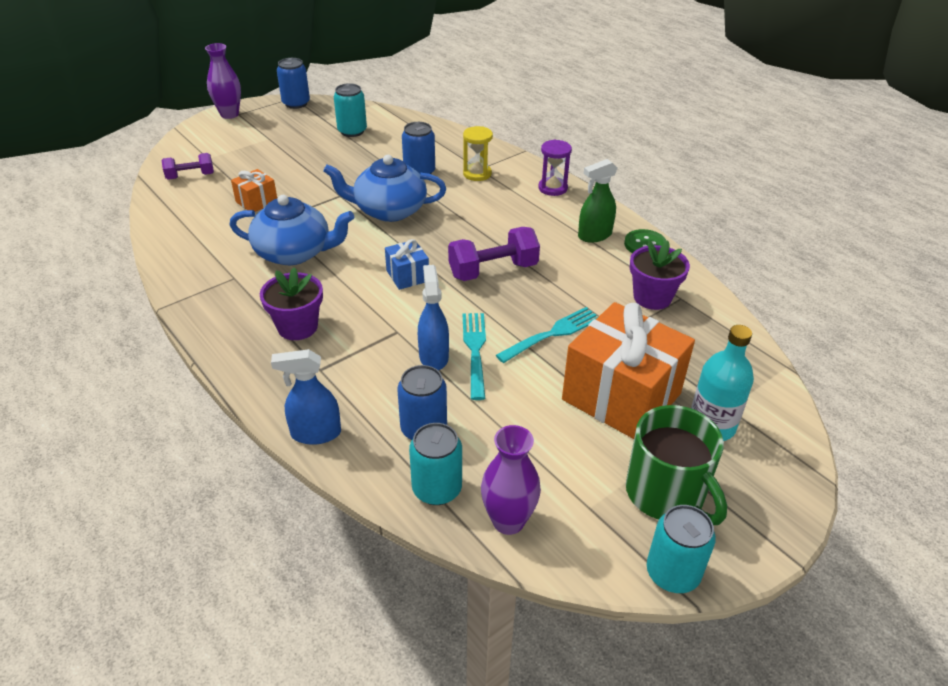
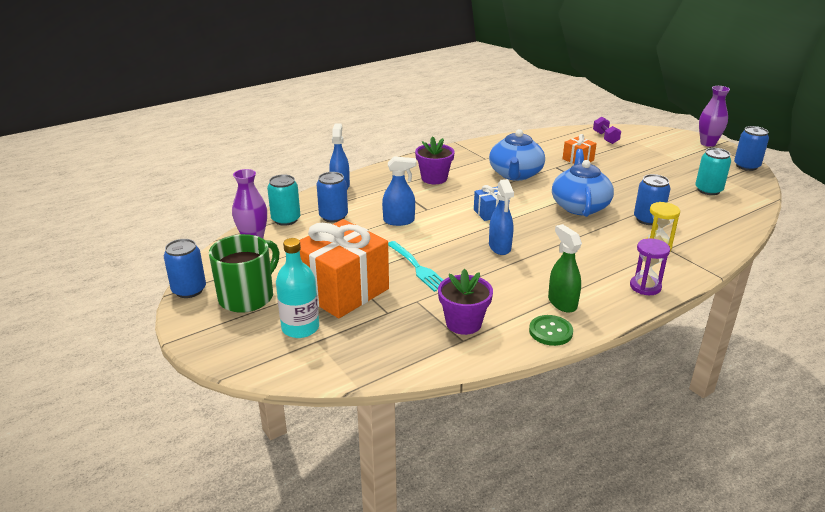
camera: 95 degrees right, 10 degrees down
(475, 351) = (402, 236): turquoise fork -> none
(493, 270) = (500, 247): purple dumbbell -> blue spray bottle
(666, 493) = (247, 297): green mug -> green mug turned 150 degrees clockwise
(672, 573) = (189, 290): turquoise can -> blue can

